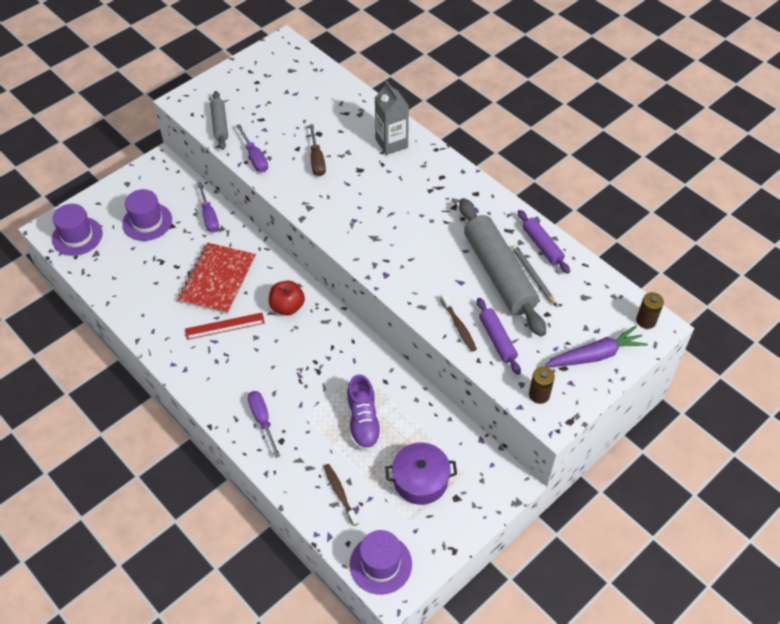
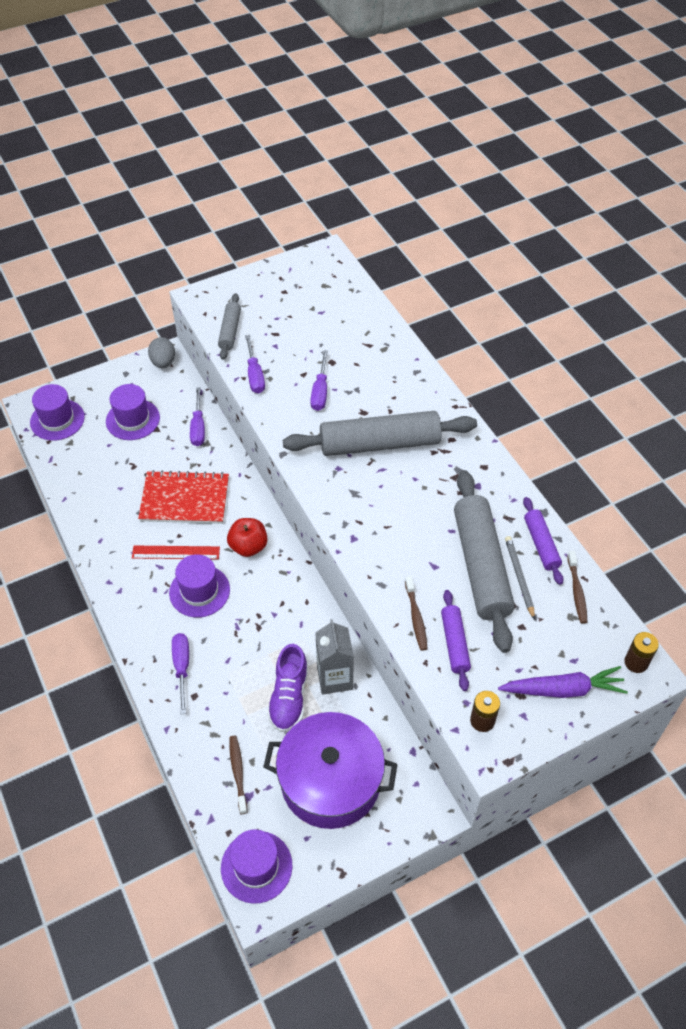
camera: 15 degrees right, 0 degrees up
(158, 167) = (163, 362): none -> grey egg
(217, 279) = (185, 499): red notebook -> red notebook turned 60 degrees clockwise
(256, 353) = (199, 591): none -> purple hat
(317, 160) = (320, 391): brown screwdriver -> purple screwdriver
(382, 193) = (379, 443): none -> grey rolling pin
(391, 143) = (408, 389): grey carton -> grey carton (334, 678)
(420, 480) = (330, 781): purple pot -> purple pot, size x1.59
(582, 276) = (576, 591): none -> brown toothbrush

